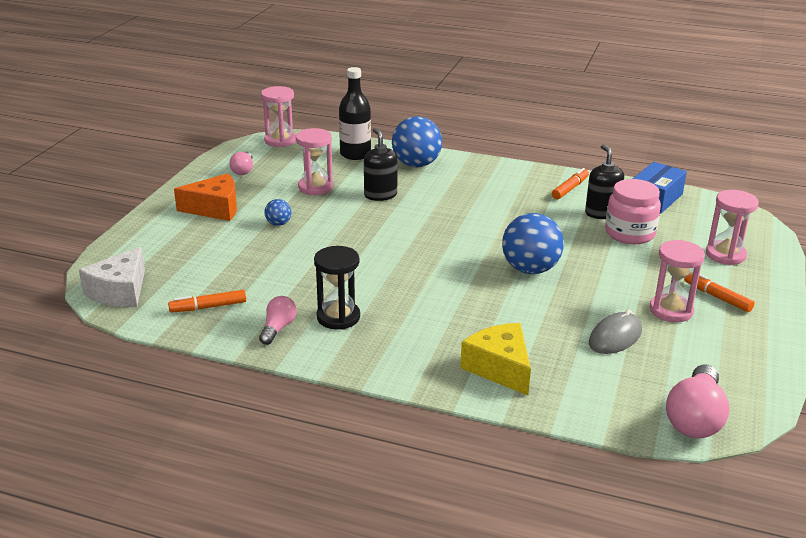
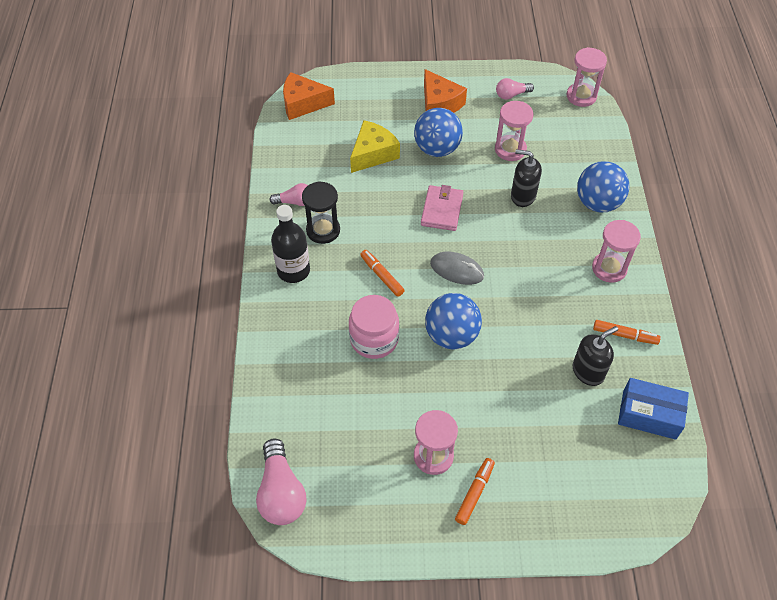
camera: 70 degrees right, 25 degrees up
(120, 291) = (303, 103): white cheese -> orange cheese
(208, 307) = (304, 155): orange marker -> orange marker (382, 276)
(278, 224) = (437, 149): blue ball -> blue ball, size x2.11
(355, 154) = (589, 154): black bottle -> black bottle (293, 270)
(365, 239) = (441, 210): none -> pink wallet
(380, 195) = (523, 196): black soap dispenser -> black soap dispenser turned 120 degrees counterclockwise
(500, 368) = (298, 347): yellow cheese -> yellow cheese (373, 154)
(615, 337) = (372, 418): grey mouse -> grey mouse (457, 270)
(630, 233) = (559, 402): pink jar -> pink jar (374, 339)
(695, 418) = (281, 492): pink light bulb -> pink light bulb turned 105 degrees counterclockwise
(725, 255) = (561, 494): pink hourglass -> pink hourglass (609, 268)

